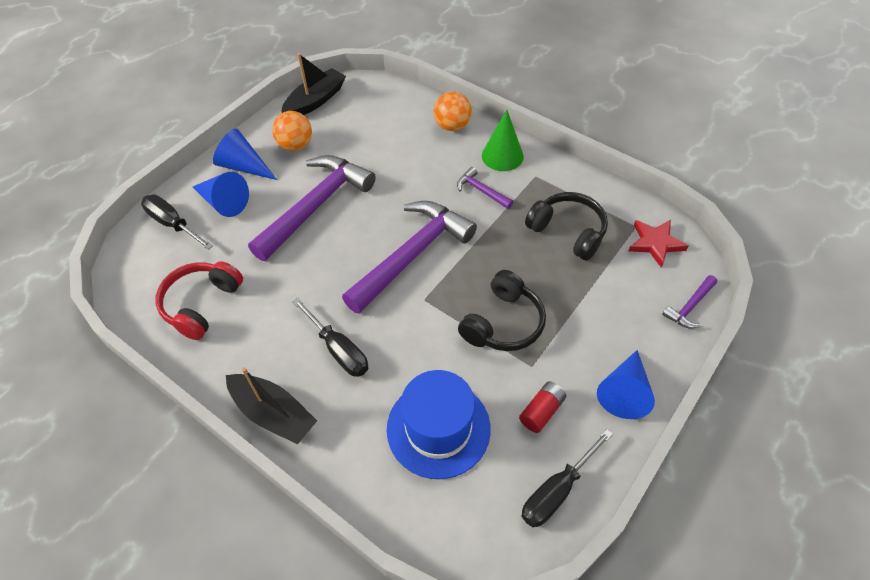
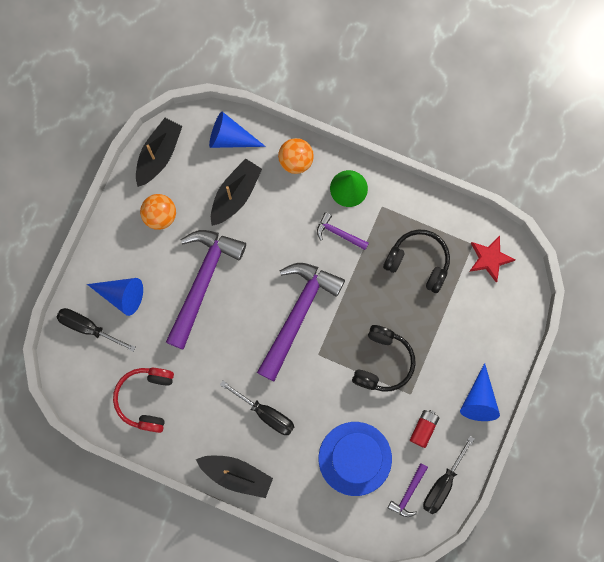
camera: 15 degrees left, 25 degrees up
(244, 166) = (123, 251): blue cone -> blue cone (230, 138)
(380, 142) = (235, 195): none -> black boat
(690, 307) = (520, 315): purple hammer -> purple hammer (408, 493)

